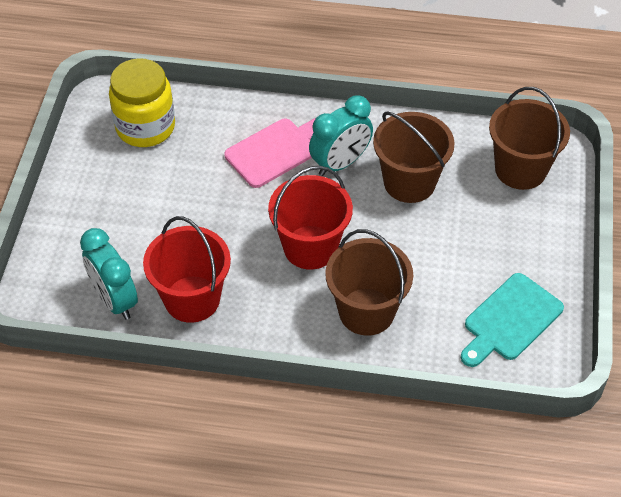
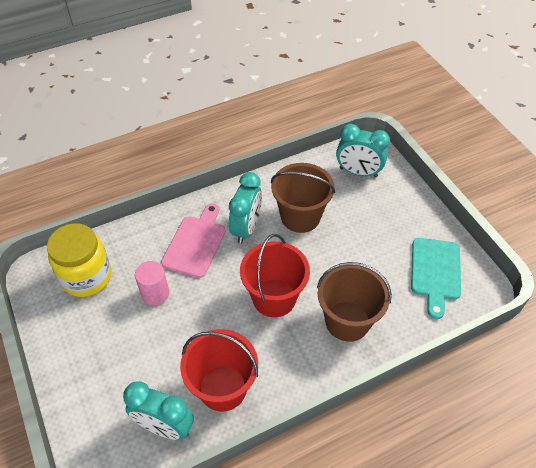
camera: 35 degrees left, 0 degrees up
(197, 178) = (155, 293): none -> pink cylinder
(520, 169) = (358, 172): brown bucket -> turquoise clock

